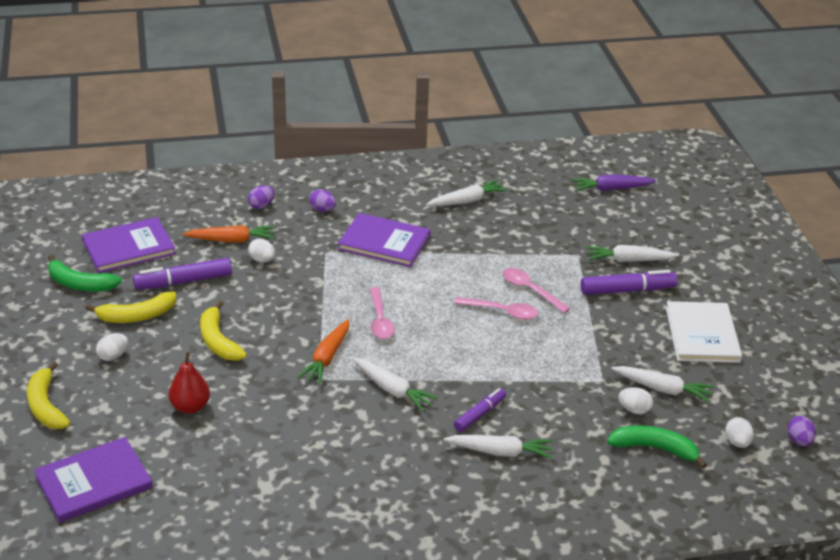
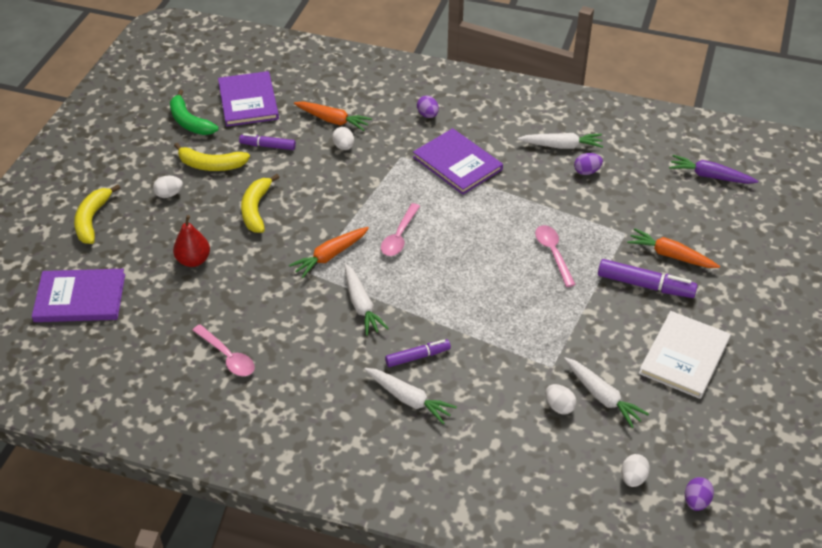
camera: 30 degrees right, 10 degrees up
(128, 247) = (248, 101): purple book -> purple book turned 75 degrees clockwise
(183, 282) = (267, 146): purple marker -> purple marker, size x0.65
(261, 206) = (380, 95): purple egg -> purple egg (587, 171)
(502, 312) = (511, 266): pink spoon -> pink spoon (228, 357)
(629, 260) = (670, 255): white carrot -> orange carrot
(654, 448) = (549, 452): green banana -> none

